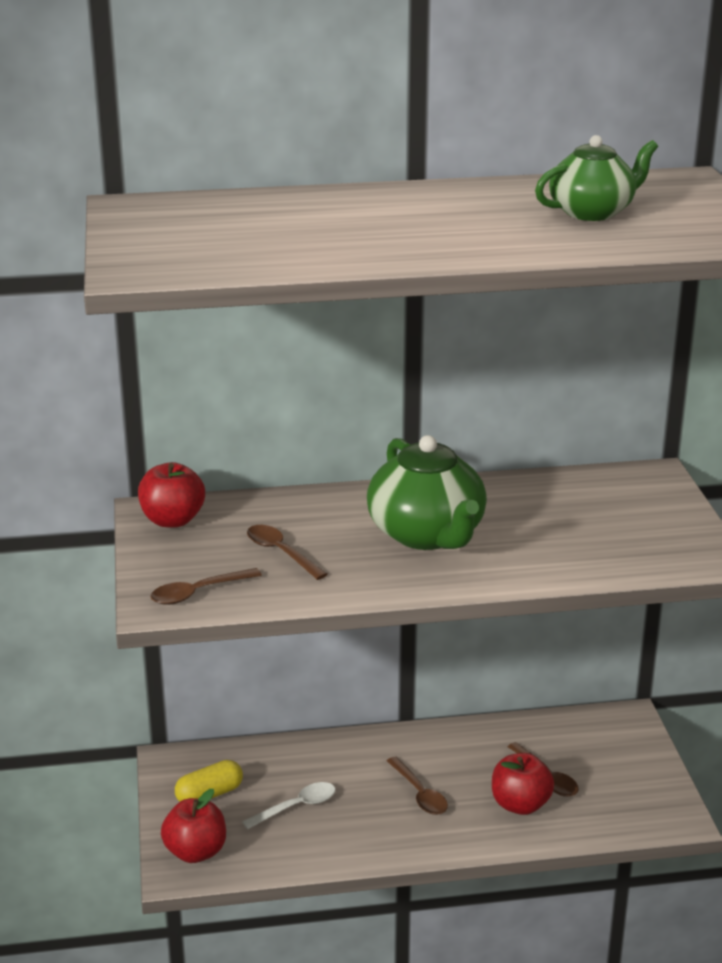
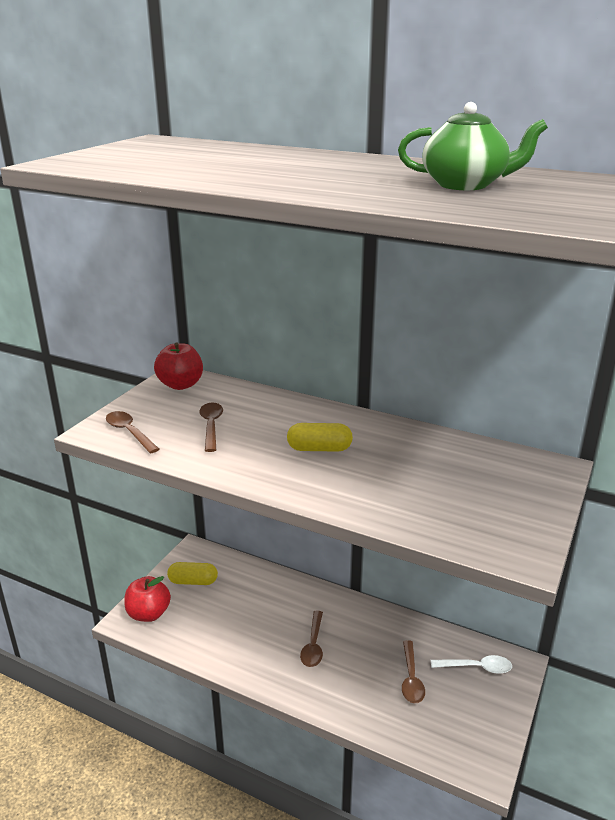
camera: 35 degrees right, 0 degrees up
(198, 593) = (129, 432): brown spoon -> brown spoon turned 45 degrees clockwise
(296, 807) = (231, 614): white spoon -> white spoon (476, 667)
(427, 534) = (319, 449): green teapot -> yellow capsule
(520, 804) = (373, 689): red apple -> none

